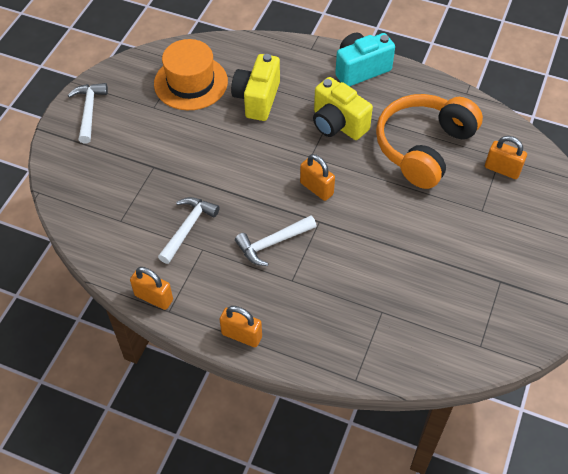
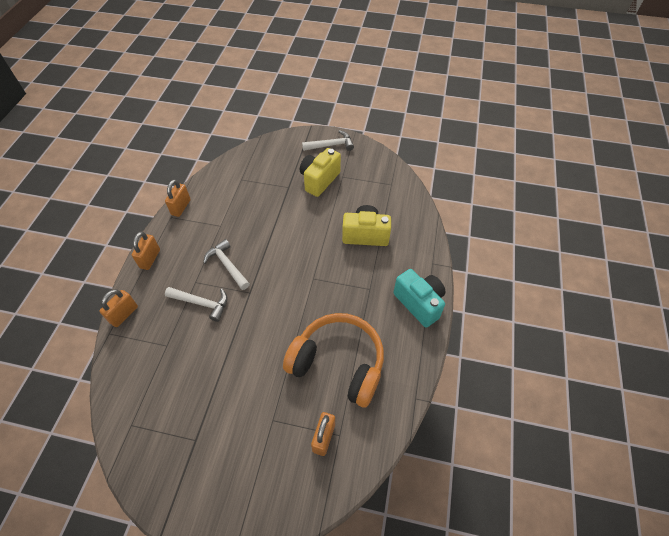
camera: 80 degrees right, 0 degrees up
(188, 228) = (238, 214): white hammer -> white hammer (202, 303)
(191, 83) = (371, 192): orange hat -> none
(316, 188) = (281, 286): orange padlock -> orange padlock (124, 314)
(337, 124) = (351, 293): yellow camera -> yellow camera (319, 180)

